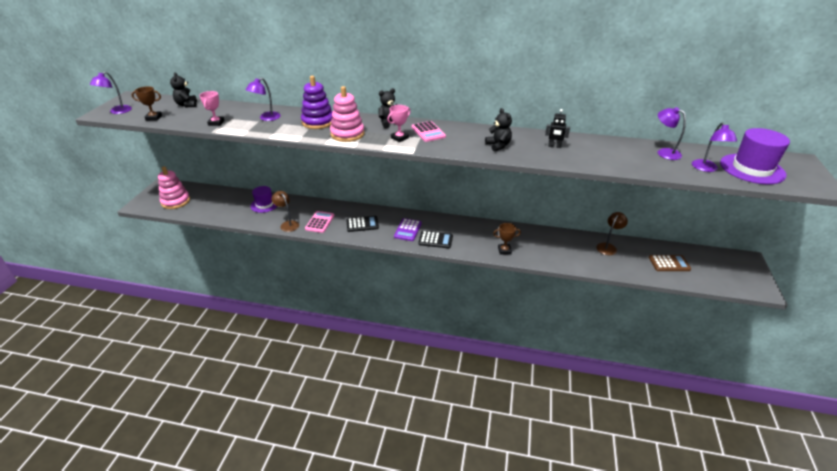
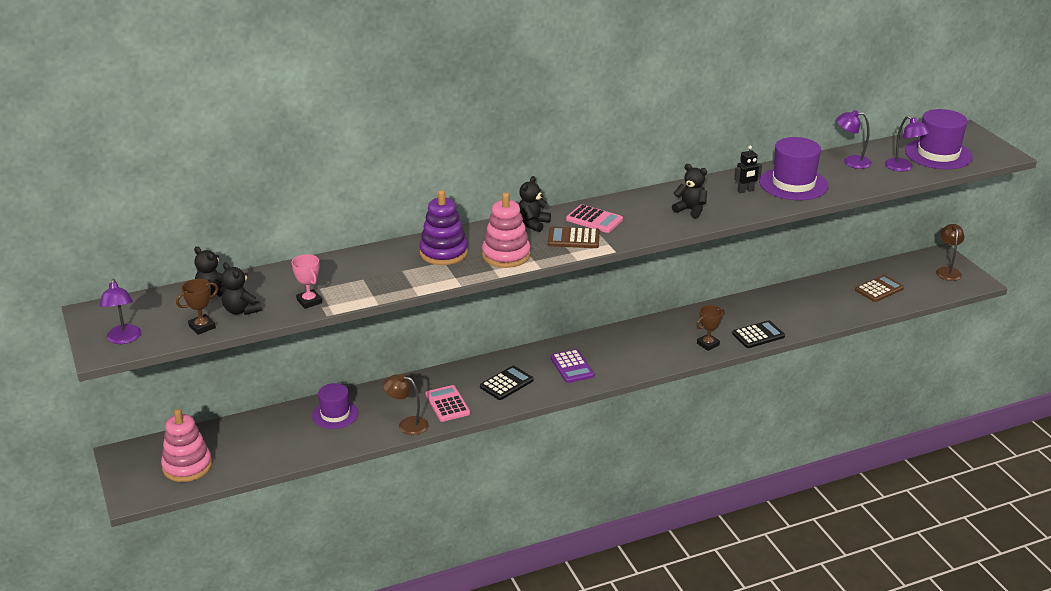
camera: 35 degrees left, 5 degrees down
(182, 116) = (241, 310): none -> black teddy bear
(266, 118) = (367, 271): purple lamp -> none
(399, 138) = (573, 238): pink trophy -> brown calculator
(435, 240) = (619, 365): black calculator -> black calculator (758, 335)
(597, 153) = (793, 184): none -> purple hat
(608, 247) = (807, 295): brown lamp -> brown lamp (947, 271)

